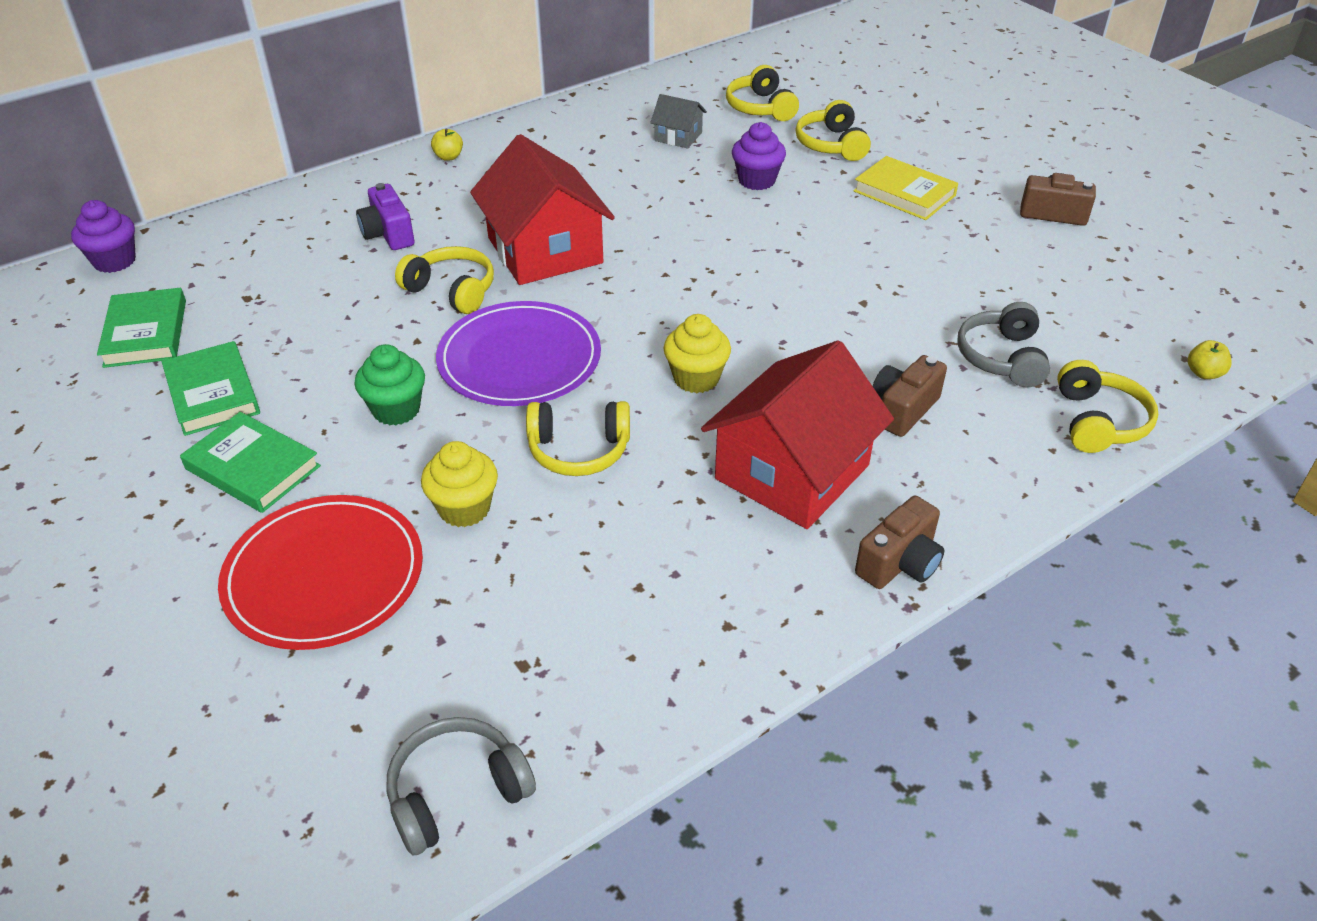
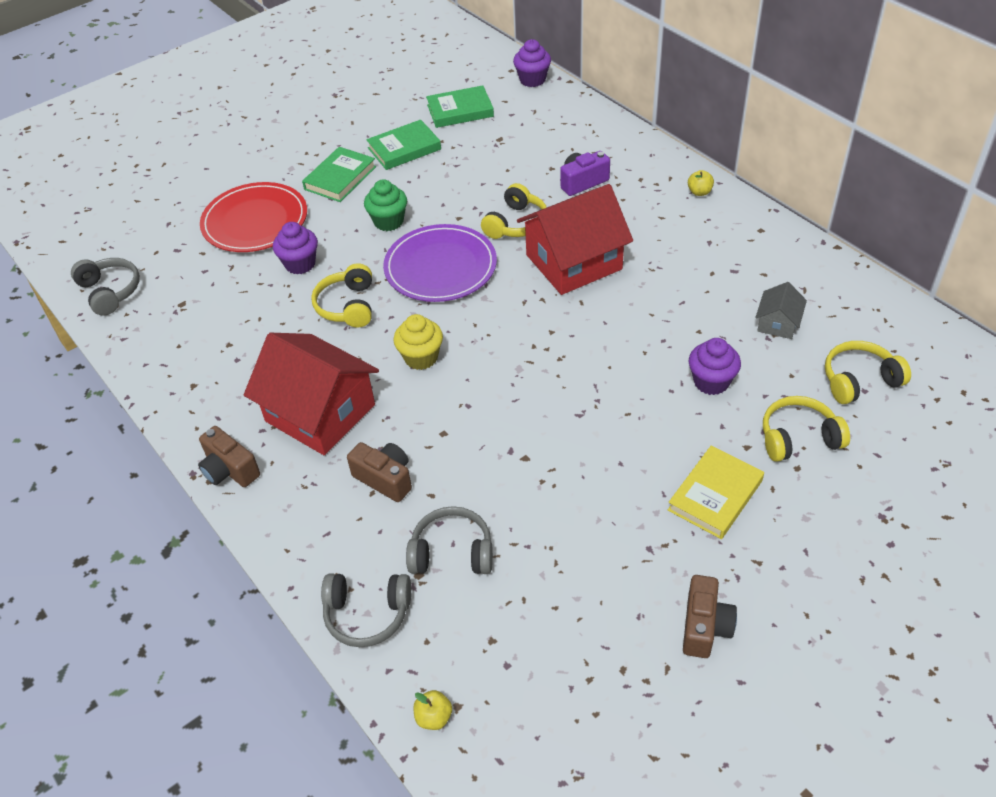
camera: 90 degrees right, 5 degrees up
(464, 508) = (300, 264): yellow cupcake -> purple cupcake
(1098, 421) = (367, 614): yellow headphones -> grey headphones

